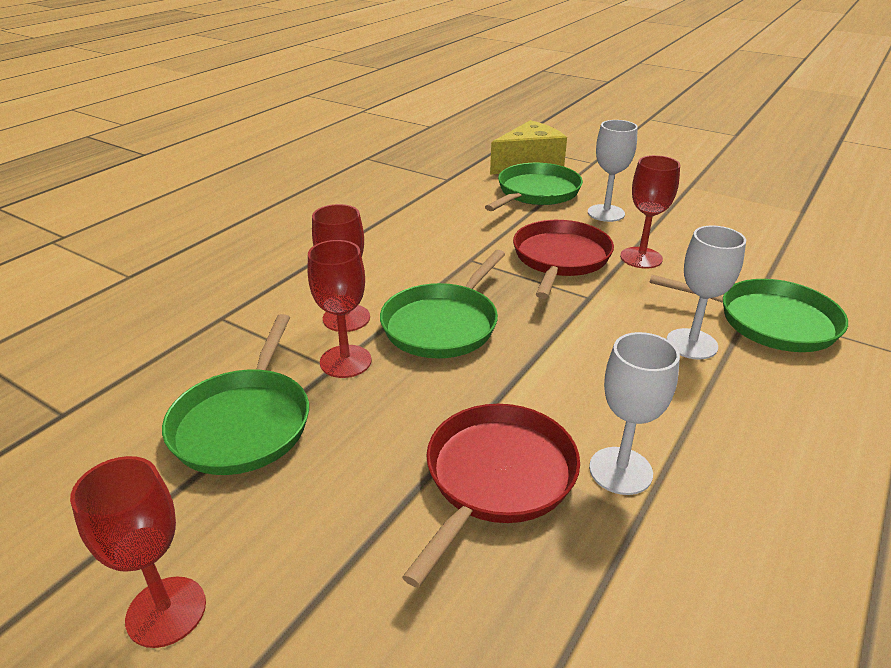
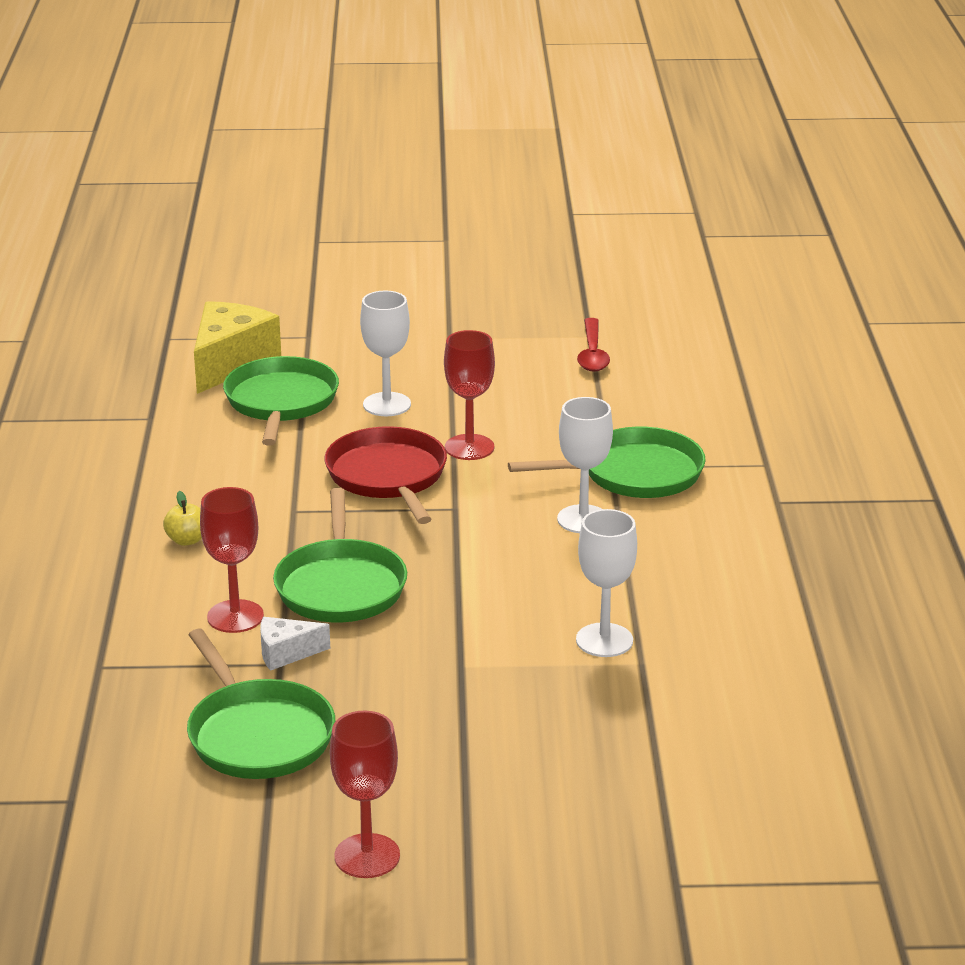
camera: 35 degrees left, 5 degrees down
(345, 361) = (286, 653): red goblet -> white cheese
(380, 255) = (187, 540): none -> yellow apple
(497, 477) = (516, 683): red pan -> none
(796, 223) = (592, 353): none -> red spoon

